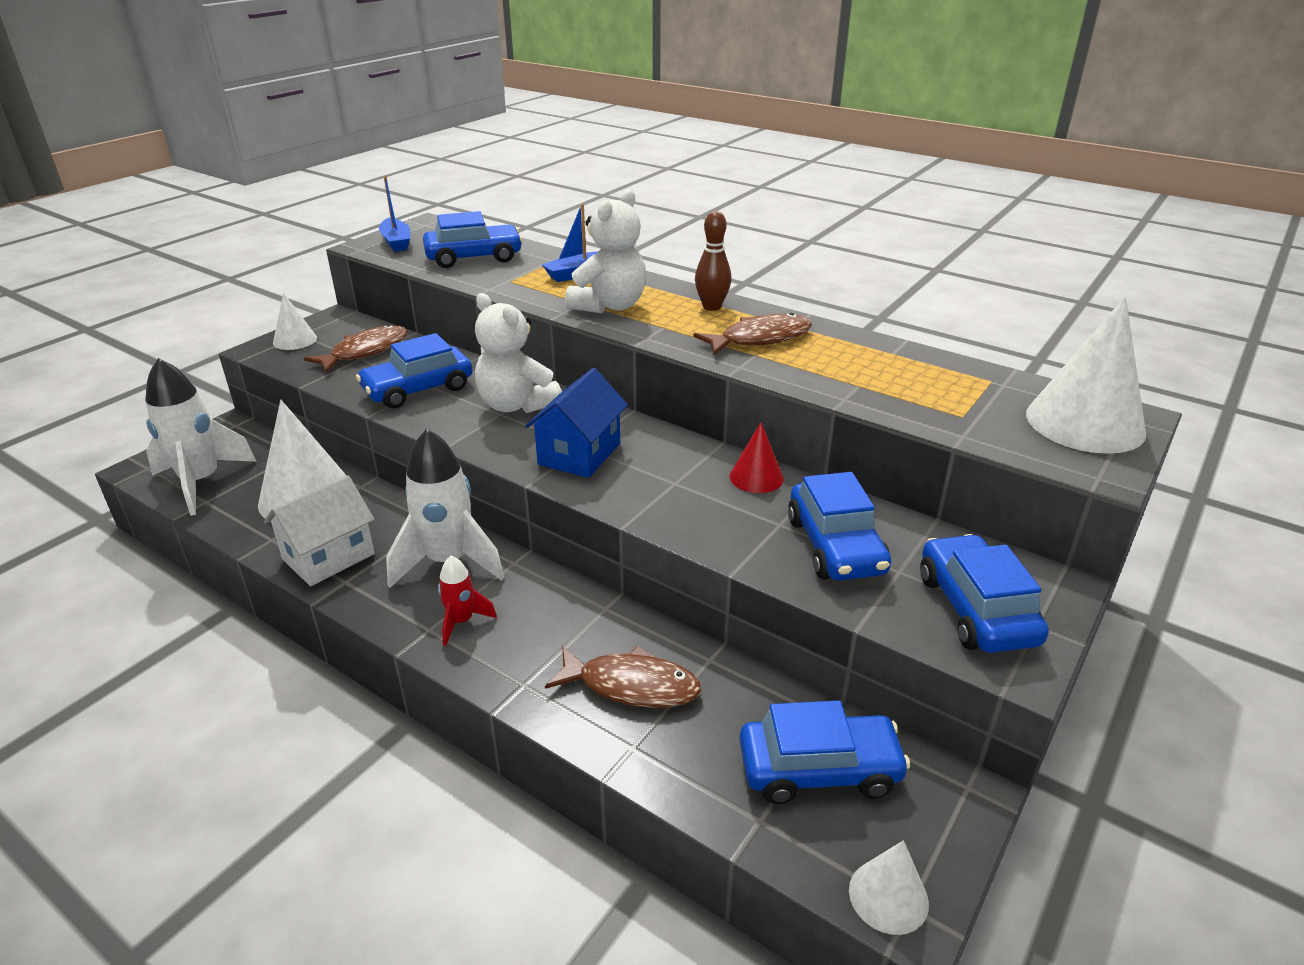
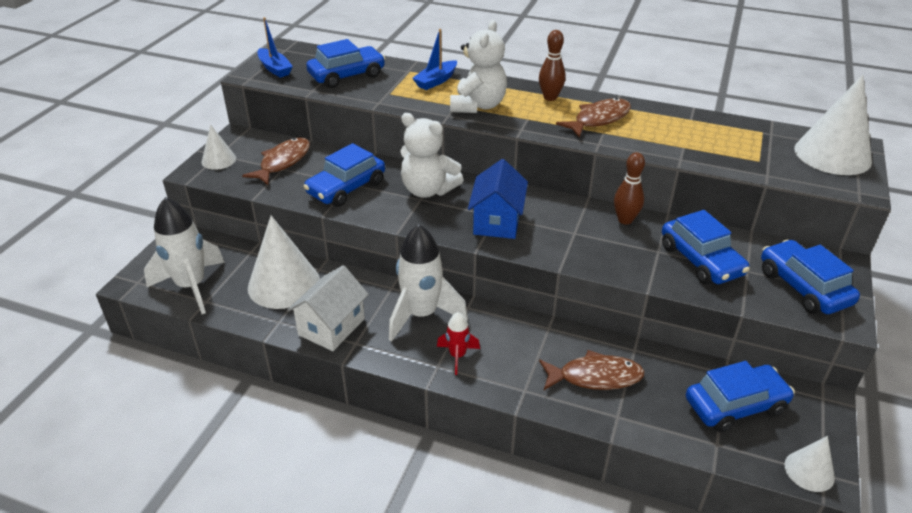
camera: 15 degrees left, 5 degrees up
(756, 477) = (625, 220): red cone -> brown bowling pin

